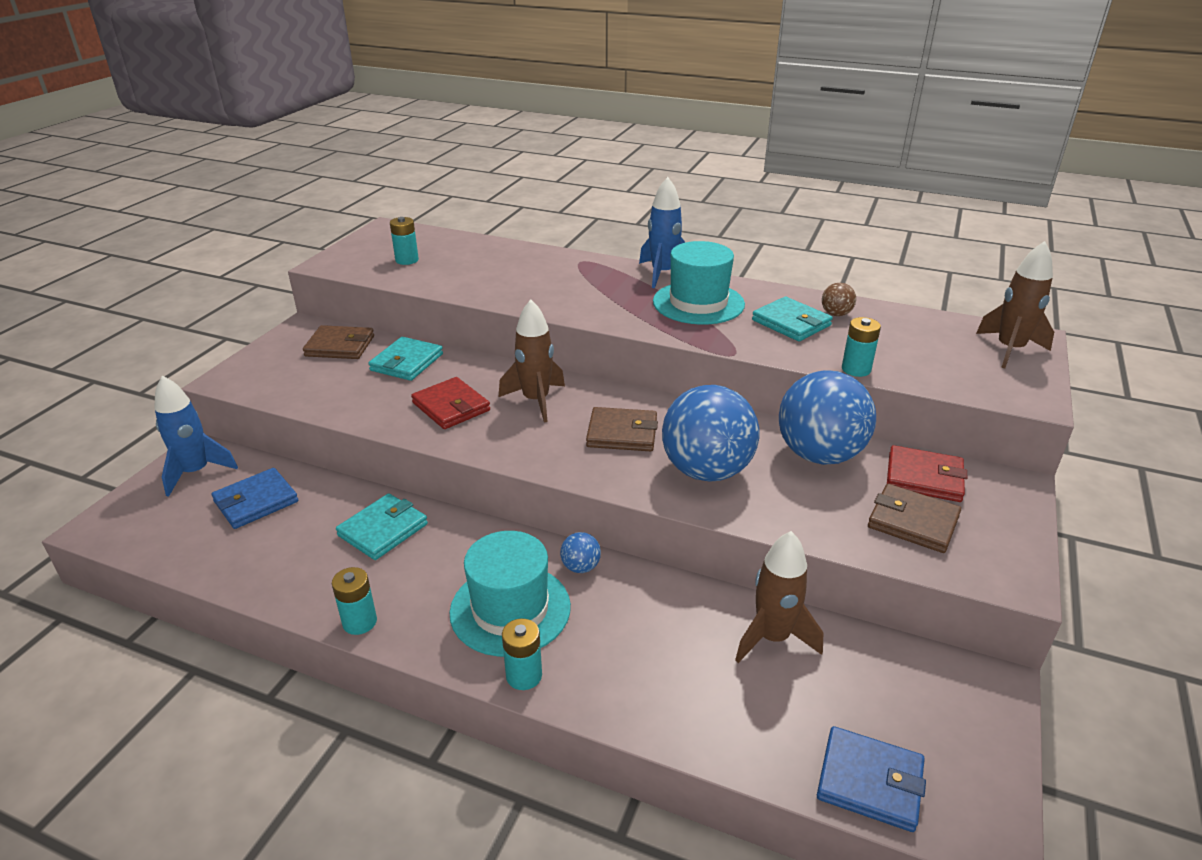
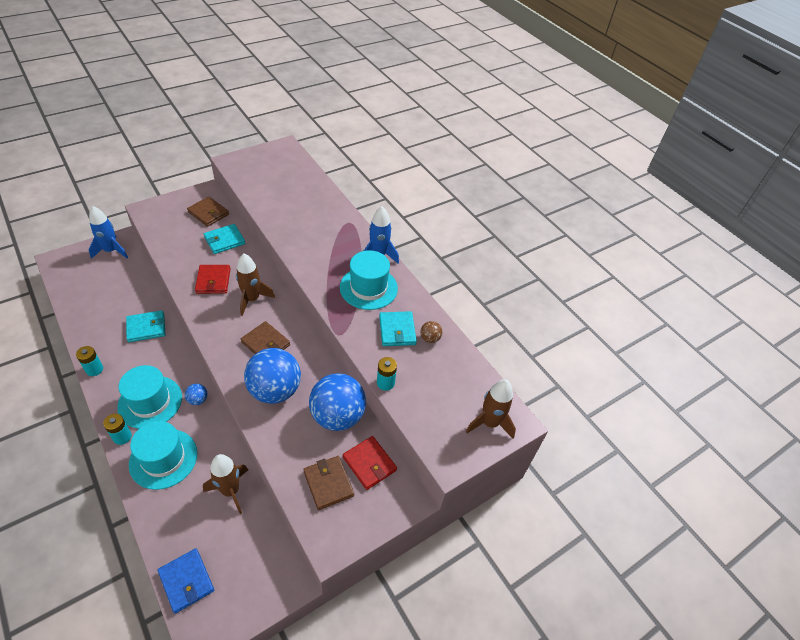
camera: 30 degrees right, 15 degrees up
(256, 501) = (117, 281): blue wallet -> none
(407, 260) = (268, 177): turquoise battery -> none
(626, 662) = (163, 458): none -> turquoise hat

